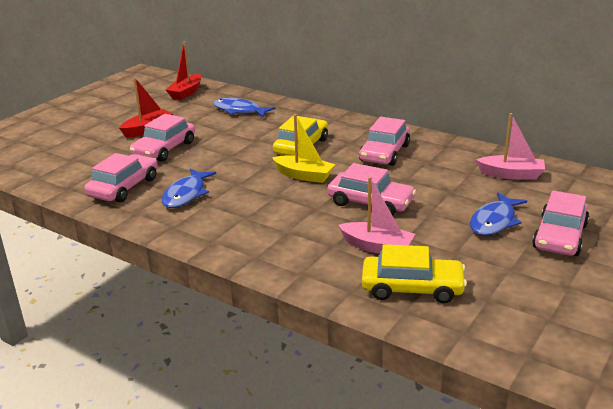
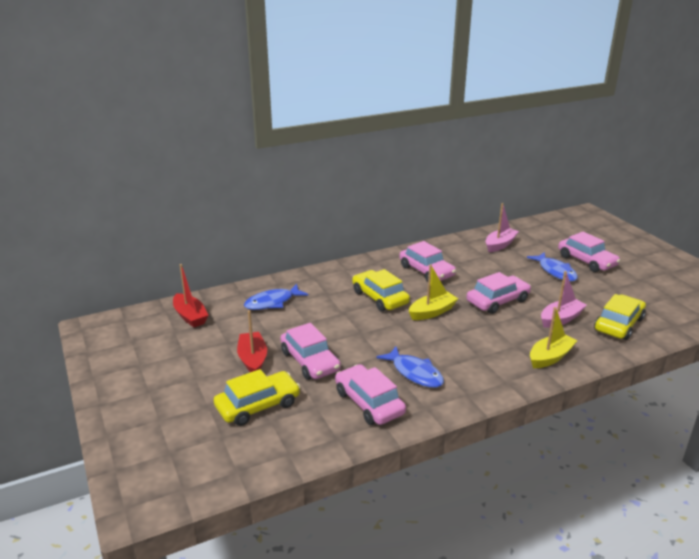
camera: 60 degrees left, 0 degrees up
(88, 149) = (258, 405): none -> yellow car
(283, 256) = (550, 357): none -> yellow boat

